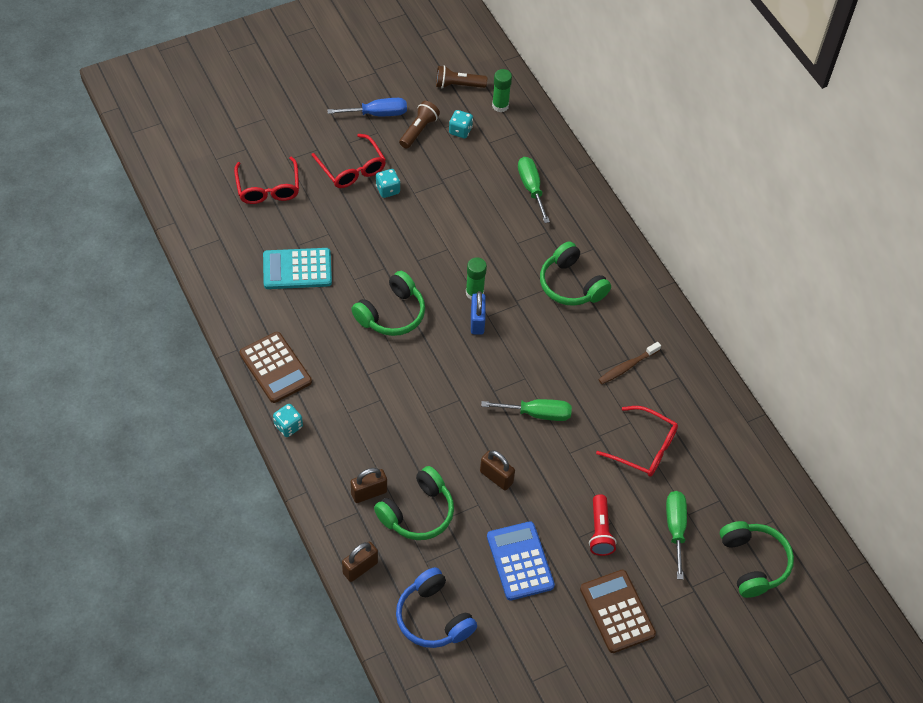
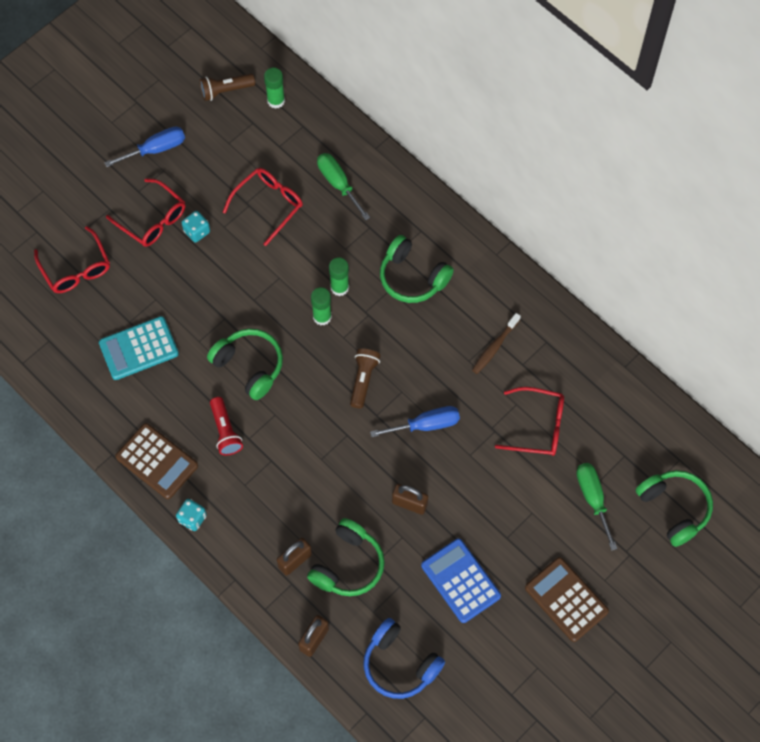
camera: 15 degrees left, 10 degrees up
(392, 314) = (249, 366): green headphones -> green headphones turned 75 degrees counterclockwise
(419, 130) = (204, 155): brown flashlight -> brown flashlight (363, 380)
(460, 131) = (246, 142): turquoise dice -> none
(461, 187) = (268, 205): none -> red glasses
(477, 321) = (335, 347): blue padlock -> none
(500, 273) = (339, 287): none -> green glue stick
(537, 414) = (426, 425): green screwdriver -> blue screwdriver
(600, 531) = (524, 525): red flashlight -> red flashlight (225, 431)

